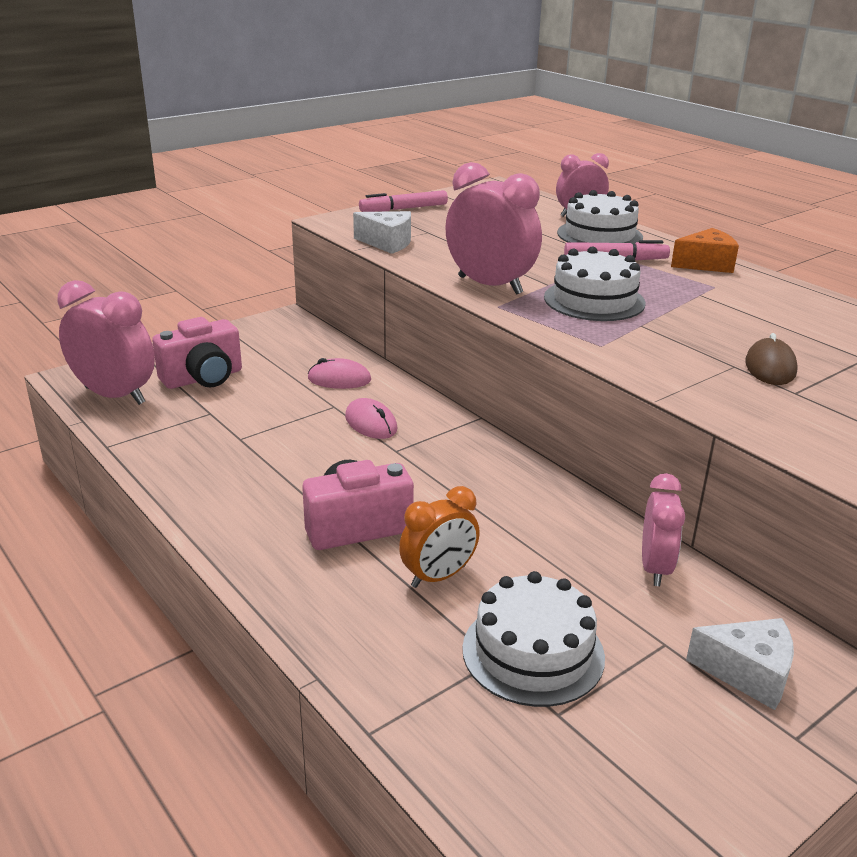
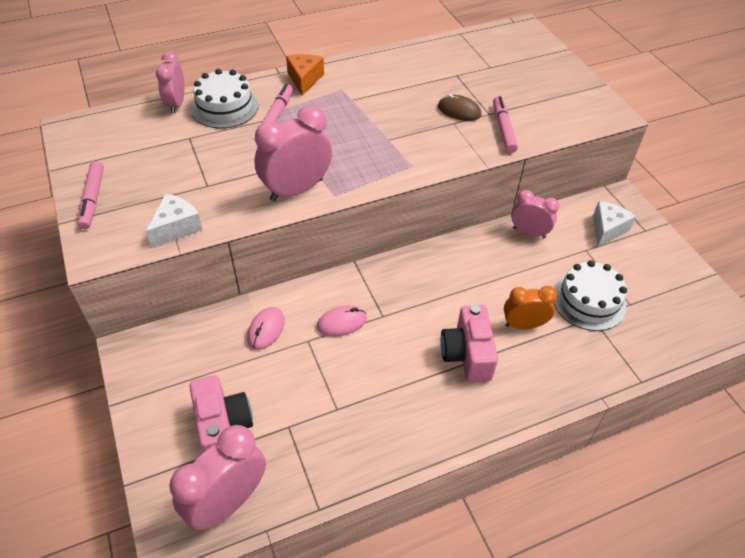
camera: 75 degrees left, 20 degrees up
(438, 576) = (523, 325): orange clock -> orange clock turned 75 degrees counterclockwise
(594, 300) = (343, 147): white cake -> none
(768, 407) = (503, 129): none -> pink marker

